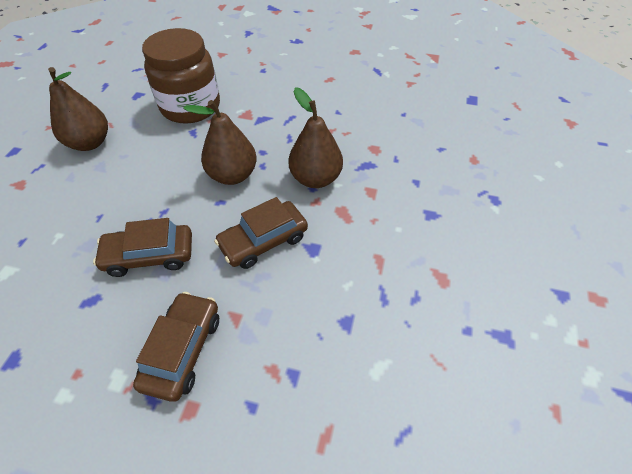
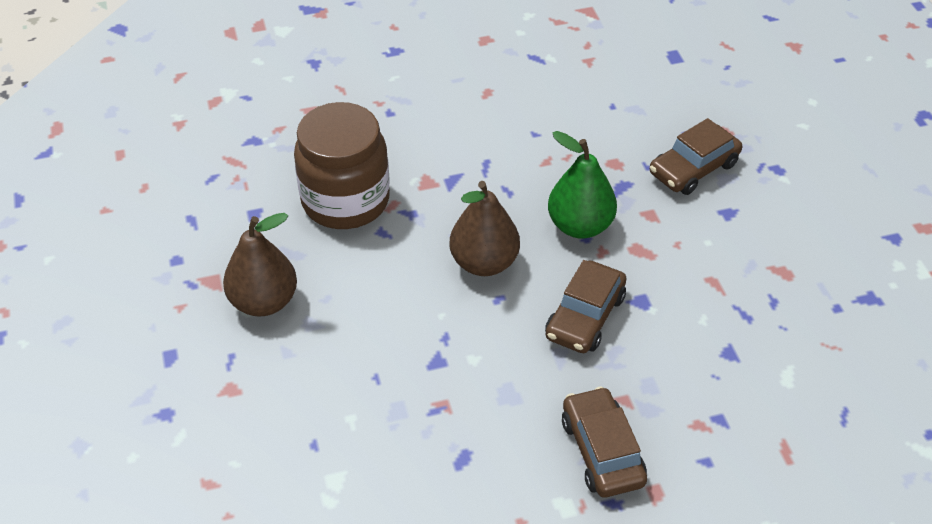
camera: 30 degrees left, 5 degrees down
(149, 256) = (479, 388): brown car -> brown car (693, 169)
(315, 178) = (580, 226): brown pear -> green pear

